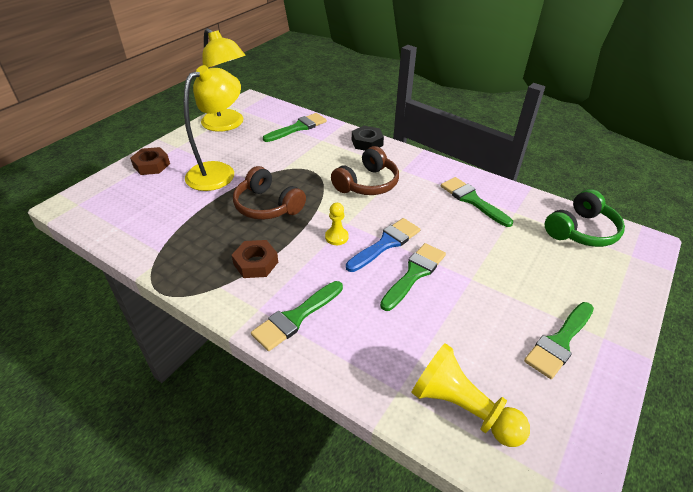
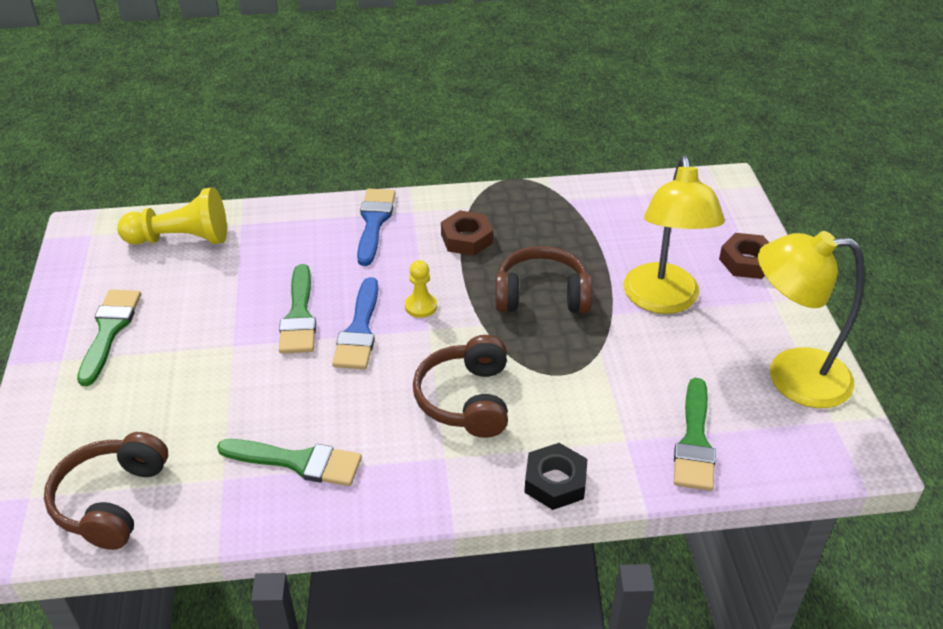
camera: 140 degrees right, 0 degrees up
(296, 317) = (374, 222): green brush -> blue brush
(581, 231) = (111, 501): green headphones -> brown headphones

